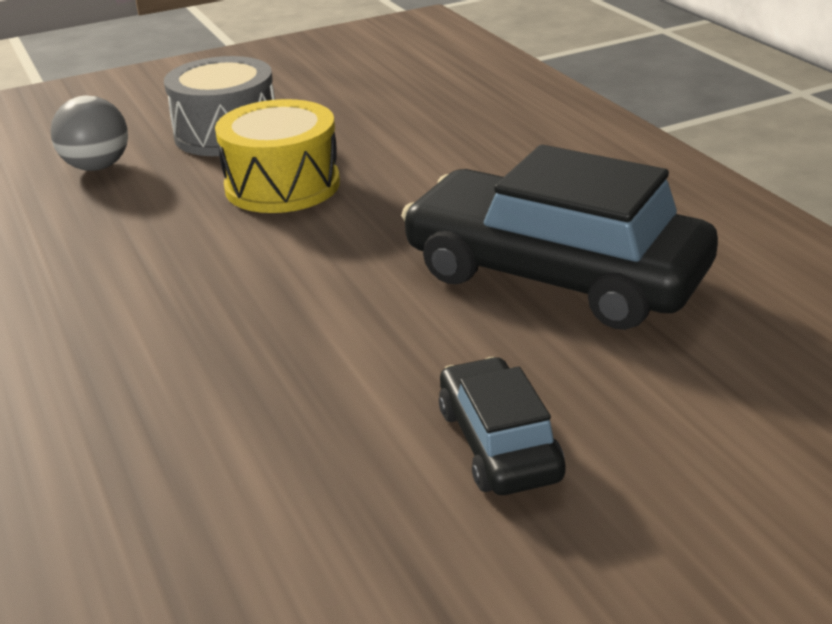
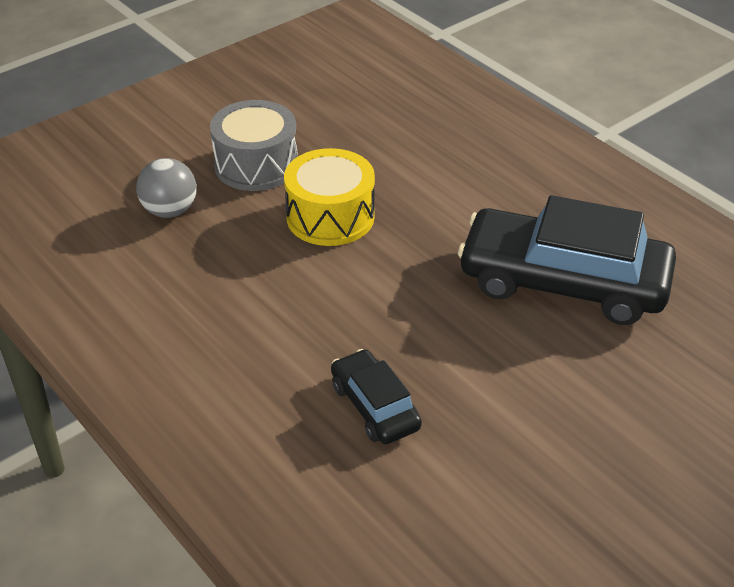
camera: 15 degrees left, 10 degrees up
(499, 443) = (580, 423): black car -> black car (375, 406)

